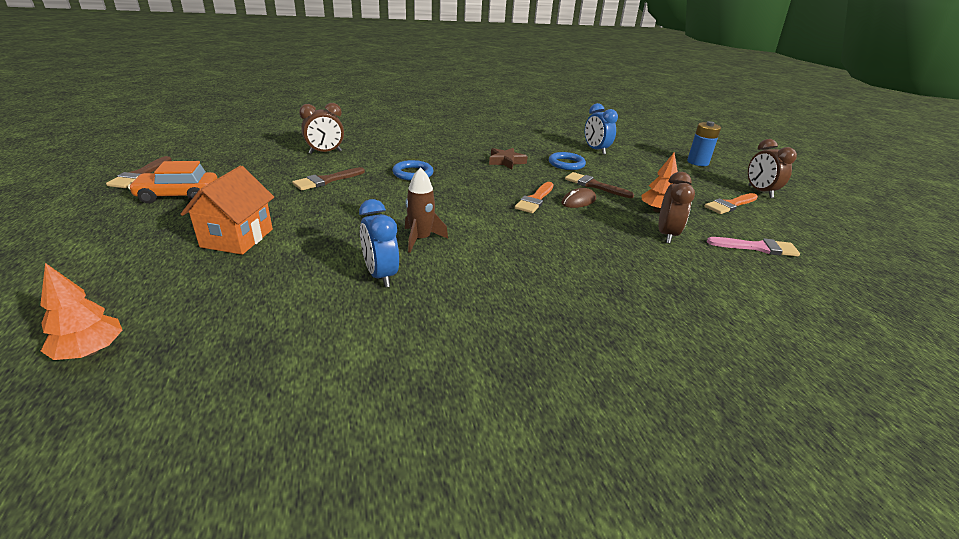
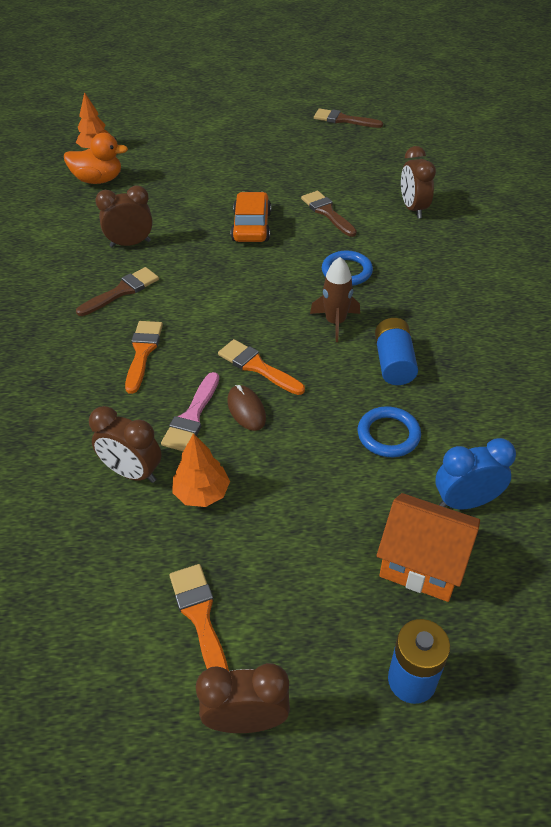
camera: 105 degrees right, 15 degrees up
(178, 195) = (297, 142): orange car -> orange car (251, 227)
(209, 328) = (98, 180): none -> orange duck
(237, 238) = (212, 177): orange house -> orange house (422, 564)
(380, 275) = (130, 244): blue clock -> brown clock
(420, 239) = (183, 267): brown rocket -> brown rocket (335, 322)
(506, 161) = (393, 363): brown star -> blue battery
(547, 246) = (143, 352): none -> orange brush
(594, 185) = (298, 445): brown brush -> brown brush (122, 291)
(757, 247) = (66, 568): pink brush -> pink brush (192, 417)

